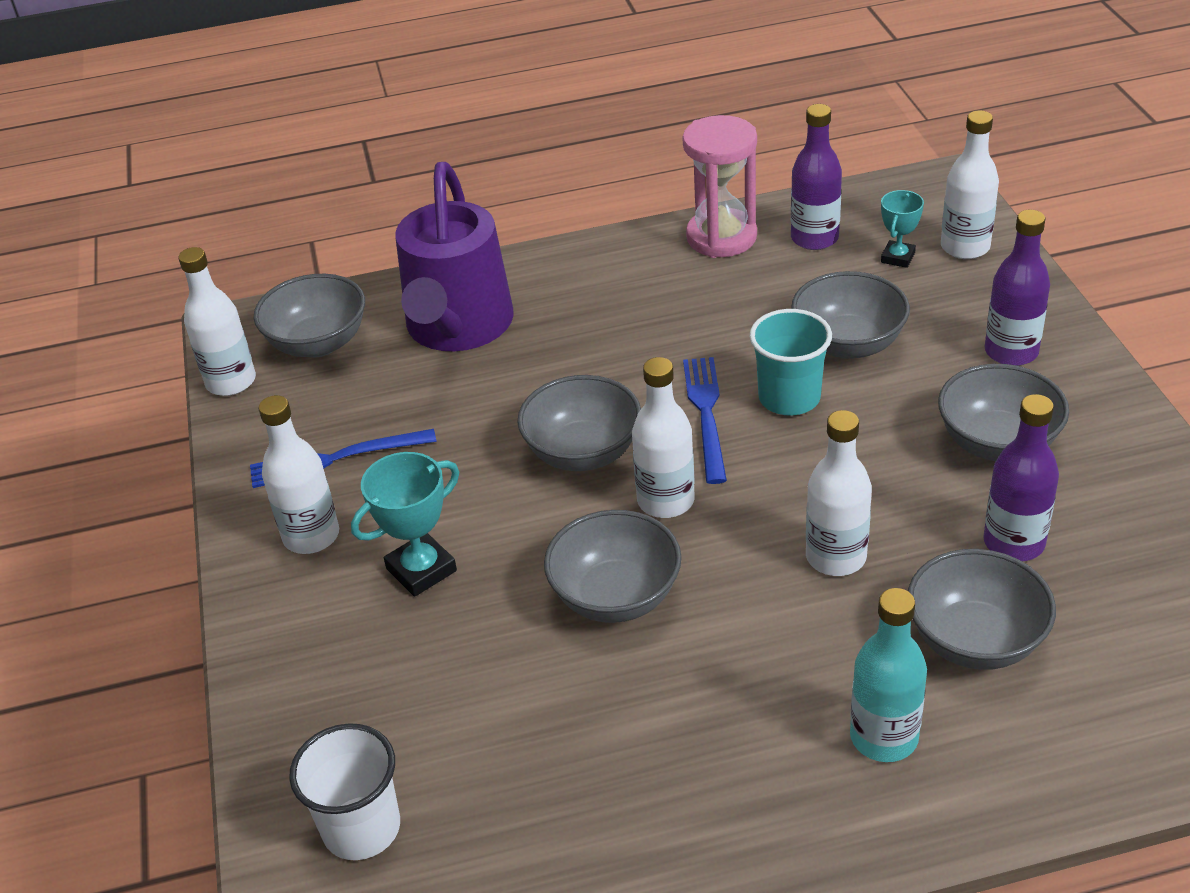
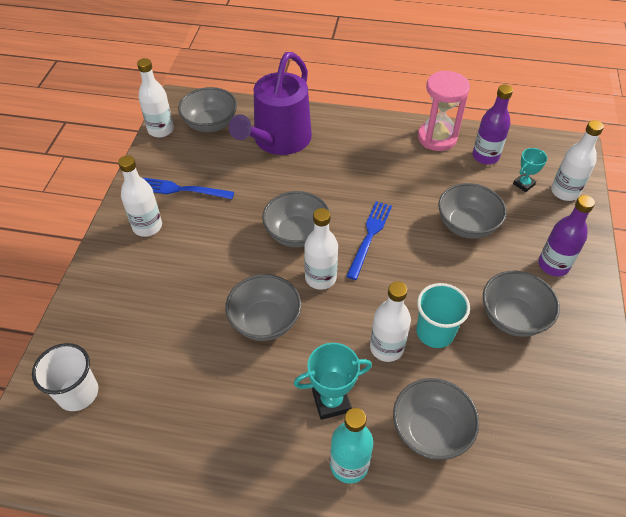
camera: 20 degrees right, 10 degrees up
(421, 570) = (185, 266): turquoise trophy -> turquoise trophy (331, 401)
(789, 398) = (417, 244): turquoise cup -> turquoise cup (435, 332)
(1014, 543) = (486, 381): purple bottle -> none

